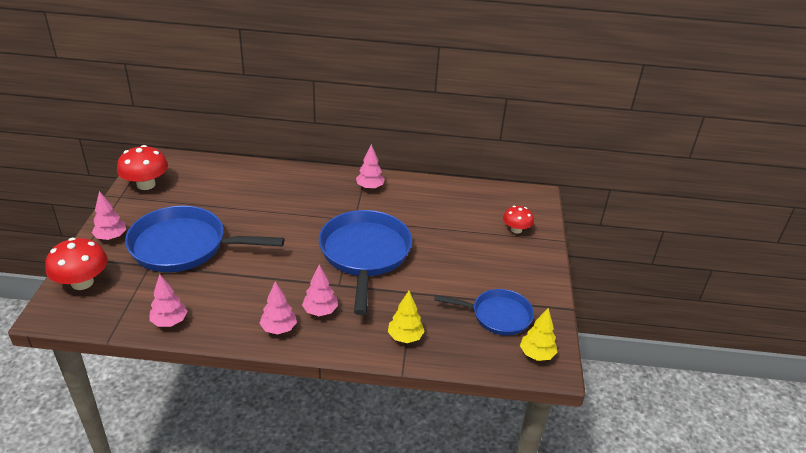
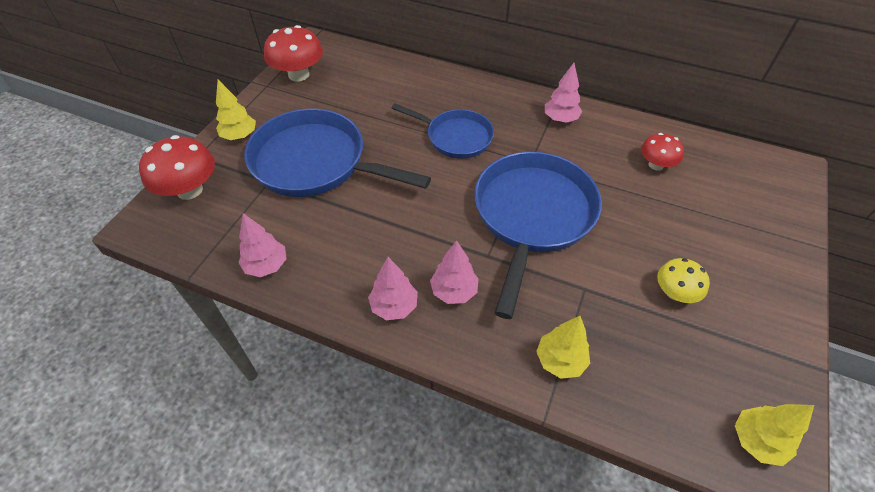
camera: 20 degrees right, 15 degrees up
(111, 237) = (240, 136): pink tree -> yellow tree
(472, 284) = (675, 293): none -> yellow mushroom
(497, 315) = (704, 355): blue pan -> blue pan (455, 137)
(516, 230) = (754, 217): red mushroom -> red mushroom (656, 165)

